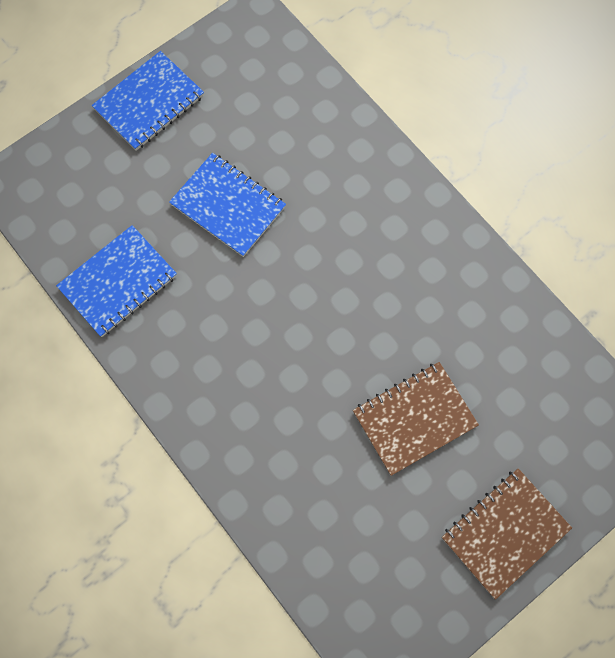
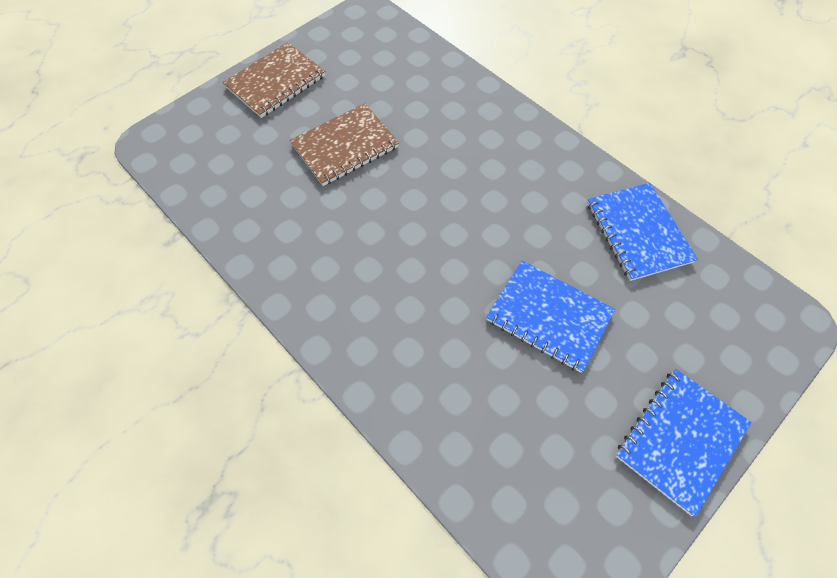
camera: 175 degrees right, 10 degrees down
(118, 282) = (638, 232): blue notebook -> blue notebook turned 60 degrees counterclockwise

